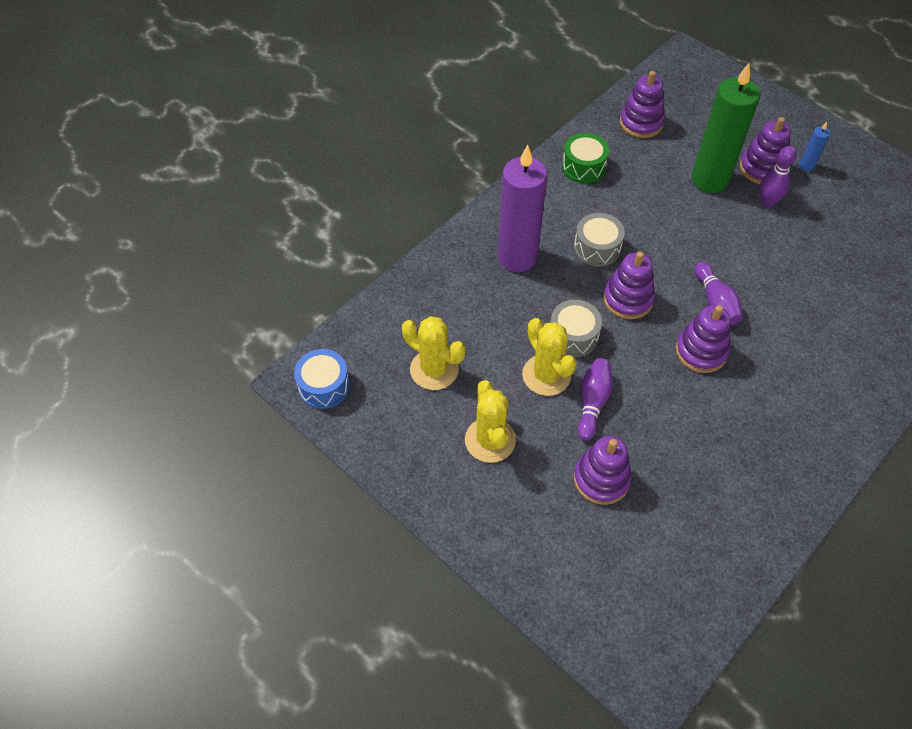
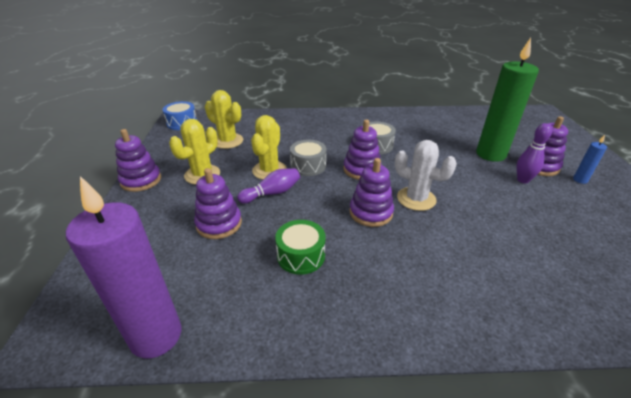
camera: 45 degrees right, 20 degrees down
(434, 369) = (227, 141): yellow cactus -> yellow cactus turned 45 degrees counterclockwise
(517, 257) = (330, 130): purple candle -> purple candle (156, 336)
(583, 167) = (416, 120): green drum -> green drum (301, 255)
(641, 123) = (475, 120): purple stacking toy -> purple stacking toy (141, 180)
(715, 301) = (416, 199): purple bowling pin -> white cactus

